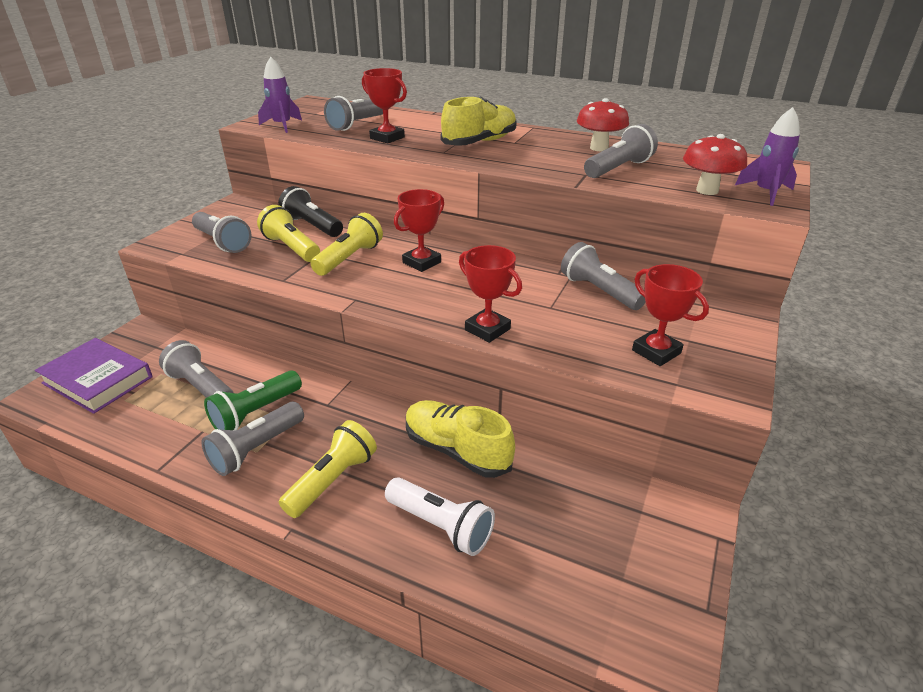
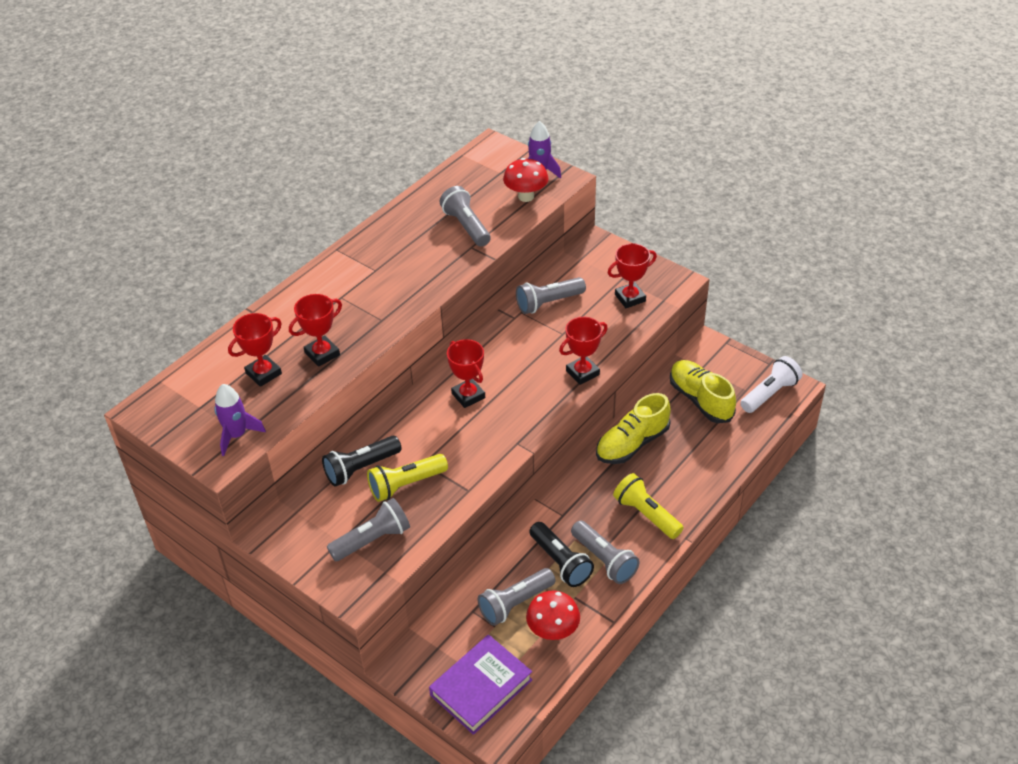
camera: 75 degrees left, 10 degrees up
(256, 412) = (560, 562): green flashlight -> black flashlight
(349, 258) = (443, 443): yellow flashlight -> none
(357, 124) = (263, 373): grey flashlight -> red trophy
(440, 526) = (696, 462): white flashlight -> white flashlight (769, 393)
(480, 142) = (366, 292): yellow shoe -> yellow shoe (700, 400)
(599, 148) = (414, 224): red mushroom -> red mushroom (553, 631)

